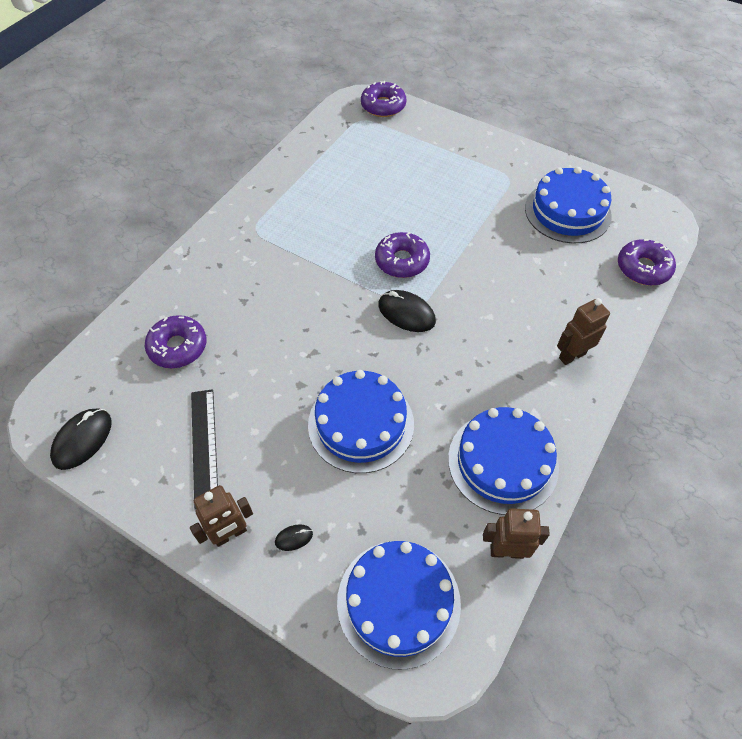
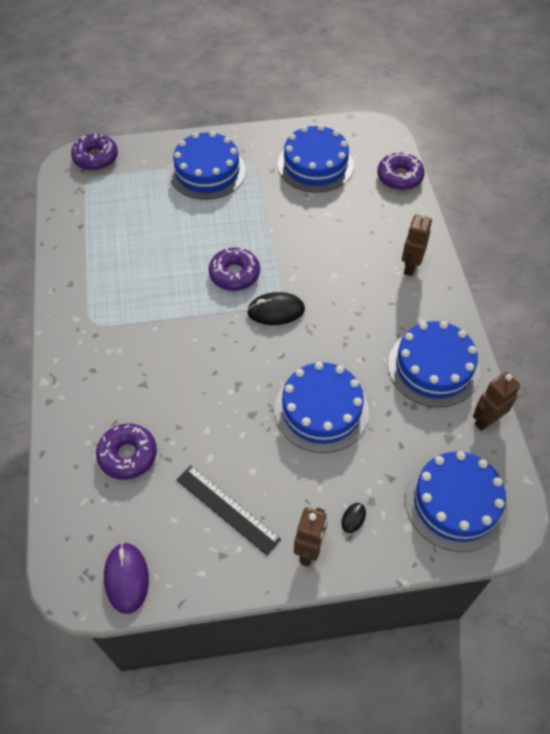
camera: 40 degrees left, 0 degrees up
(82, 440) = (126, 578): black mouse -> purple mouse
(463, 164) = (207, 171): none -> blue cake

